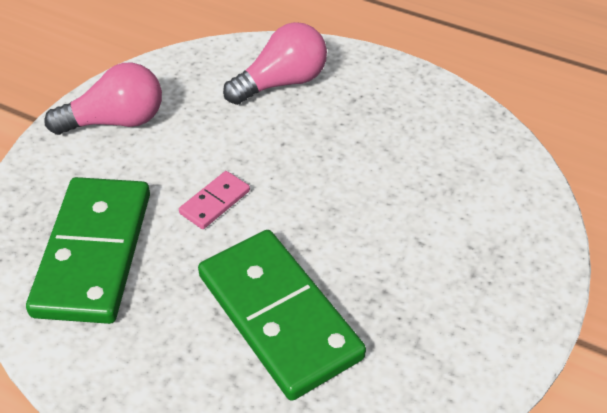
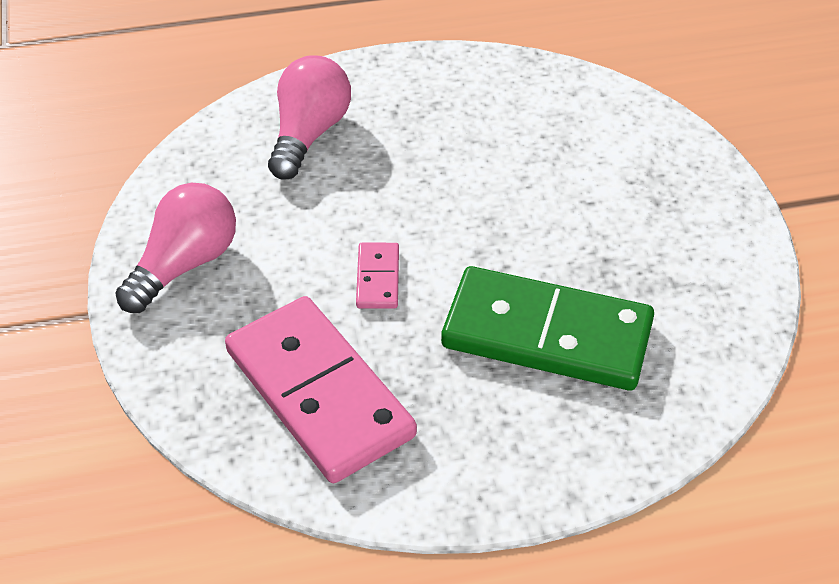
camera: 40 degrees left, 0 degrees up
(93, 253) = (319, 393): green domino -> pink domino

